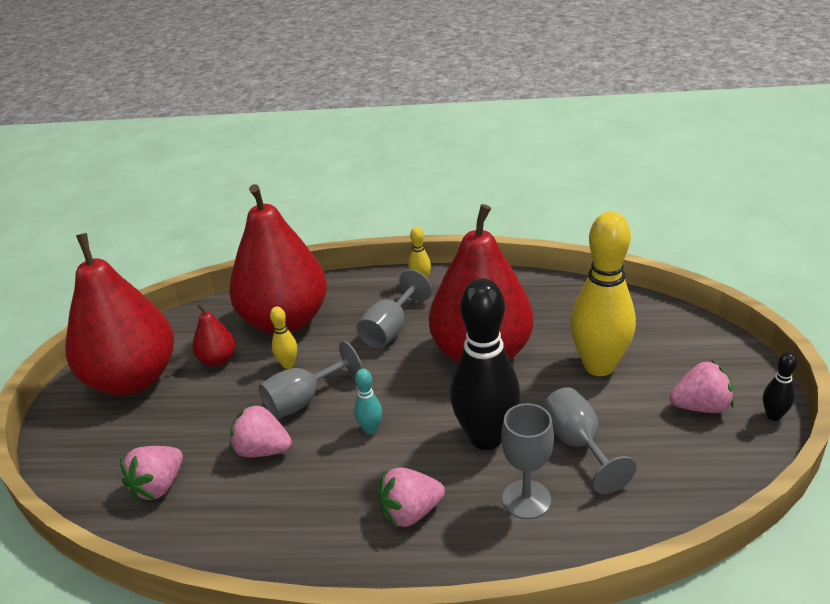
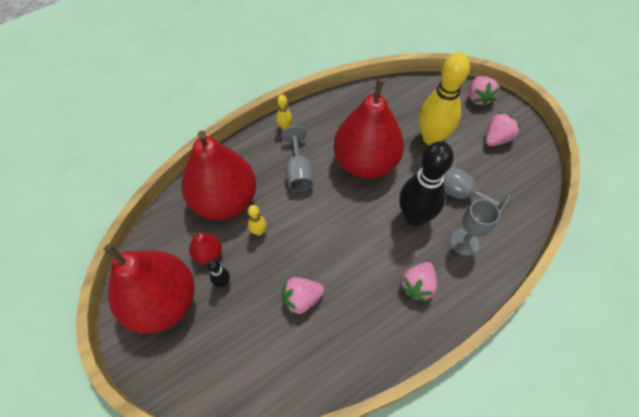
camera: 40 degrees left, 25 degrees up
(158, 486) = (262, 363): pink strawberry -> pink strawberry (478, 98)
(303, 400) = (293, 251): grey goblet -> none
(370, 429) = (350, 247): turquoise bowling pin -> none
(773, 416) = (529, 127): black bowling pin -> black bowling pin (223, 282)

